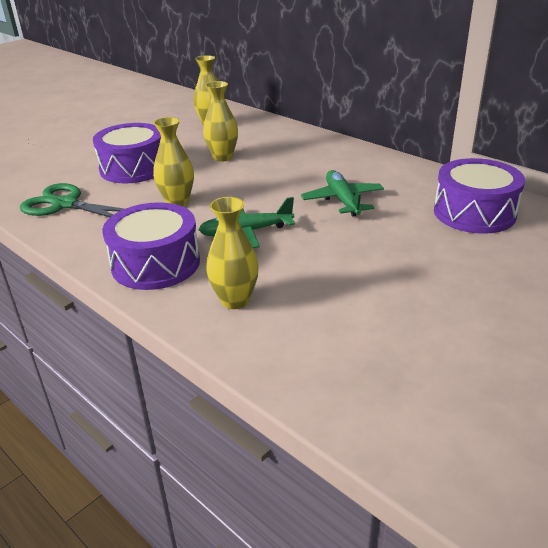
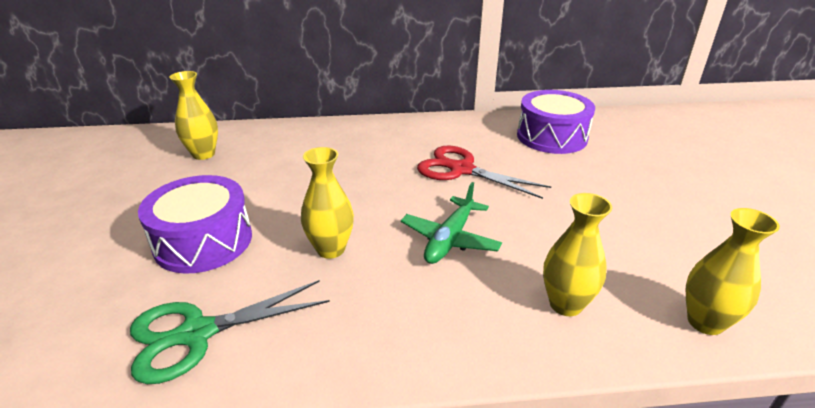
camera: 50 degrees left, 0 degrees up
(155, 263) = (439, 323): purple drum -> none
(222, 157) = (285, 181): yellow vase -> yellow vase (705, 322)
(342, 200) = (461, 170): green plane -> red scissors

